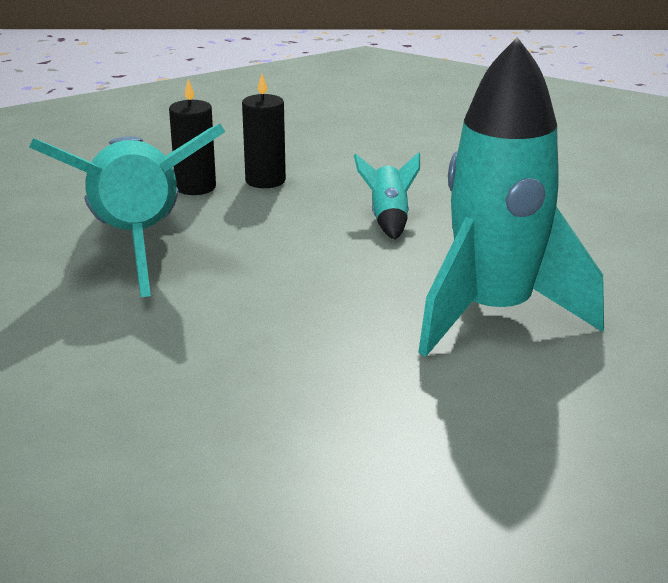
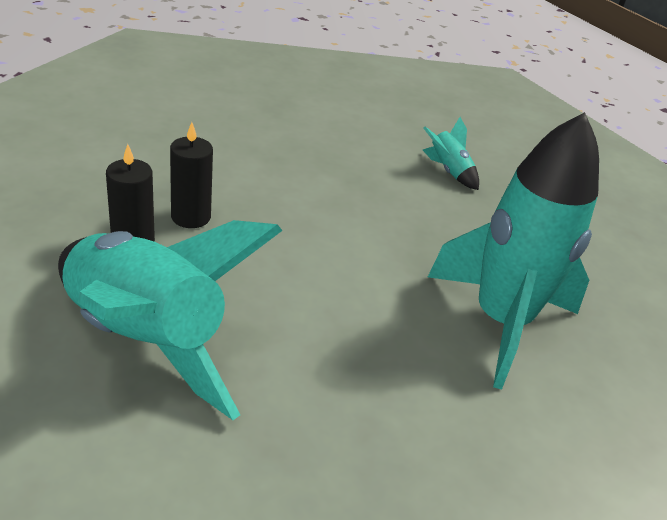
camera: 40 degrees left, 10 degrees up
(388, 219) = (333, 237): turquoise rocket -> turquoise rocket (448, 171)

